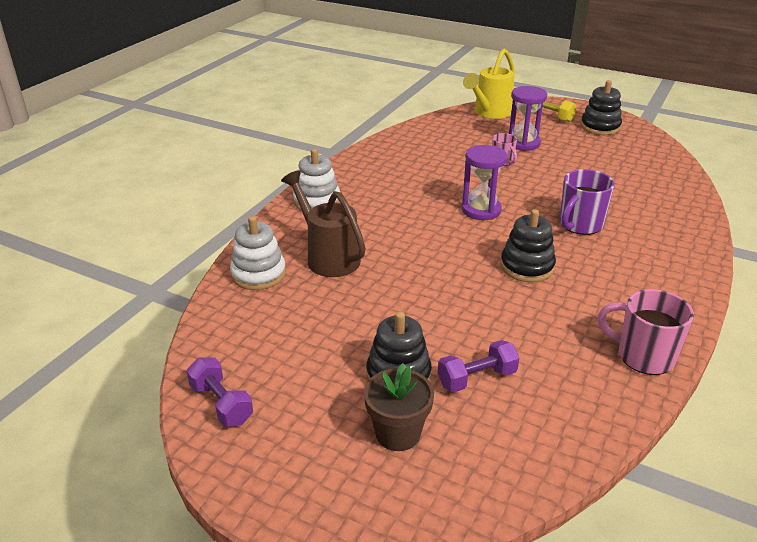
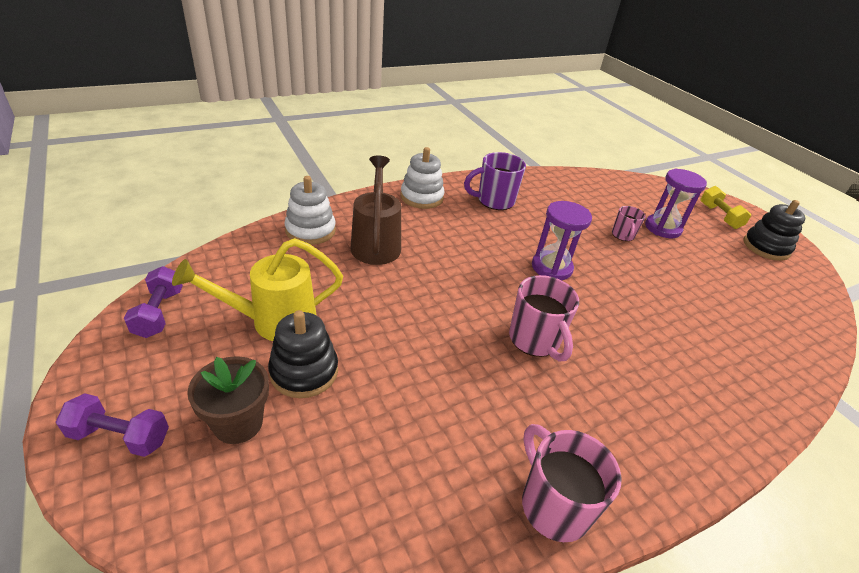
camera: 30 degrees right, 5 degrees up
(477, 378) = (363, 417): purple dumbbell -> purple dumbbell (120, 436)
(490, 113) = (659, 190): yellow watering can -> yellow watering can (274, 321)
(527, 267) = (535, 340): black stacking toy -> pink mug
(580, 225) = (637, 328): purple mug -> purple mug (494, 201)

